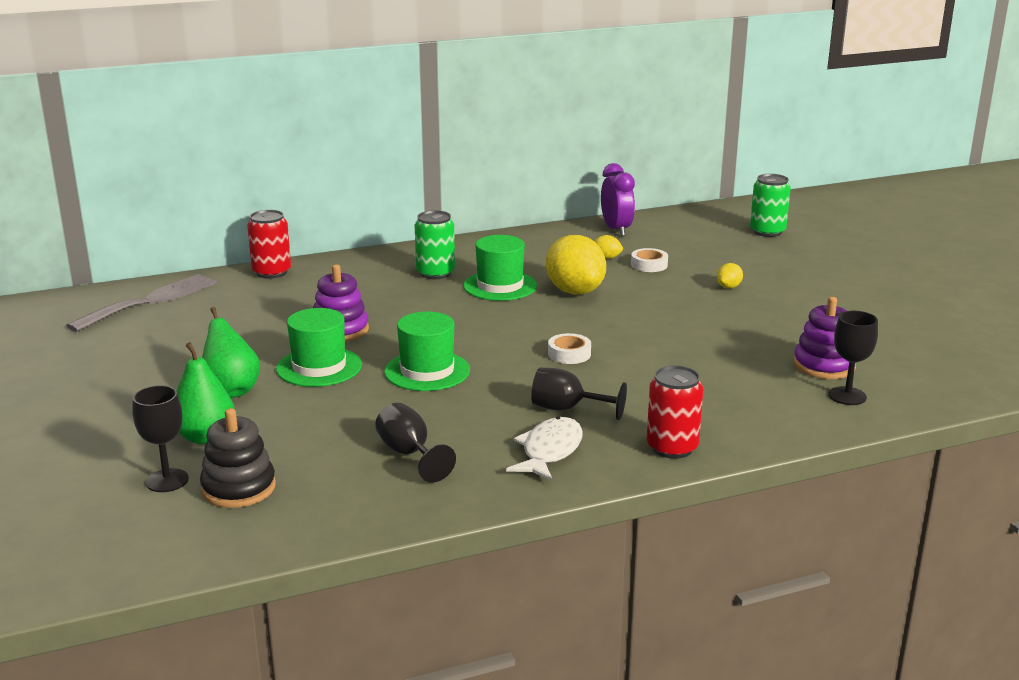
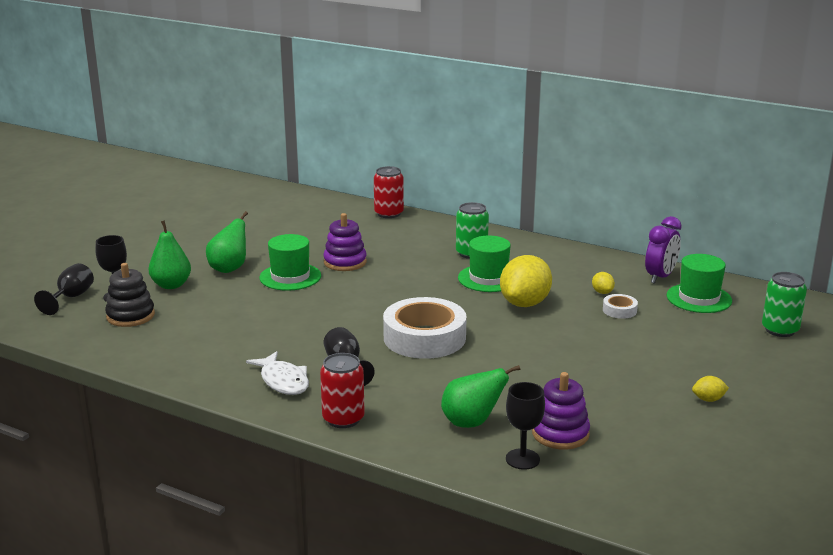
camera: 50 degrees right, 0 degrees up
(151, 301) = (300, 204): grey fork -> none
(410, 454) = (223, 343): black goblet -> black goblet (71, 298)
(427, 371) = (331, 306): green hat -> green hat (699, 298)
(549, 451) = (283, 381): white fish -> white fish turned 75 degrees clockwise
(569, 354) = (424, 338): white tape -> white tape, size x2.32
(729, 287) = (636, 352): yellow lemon -> yellow lemon (708, 399)
(758, 393) = (472, 423): none -> green pear

